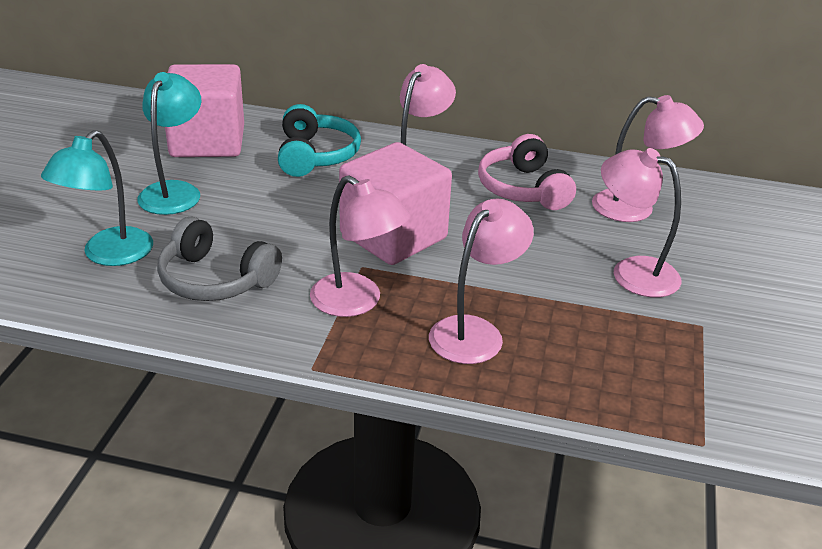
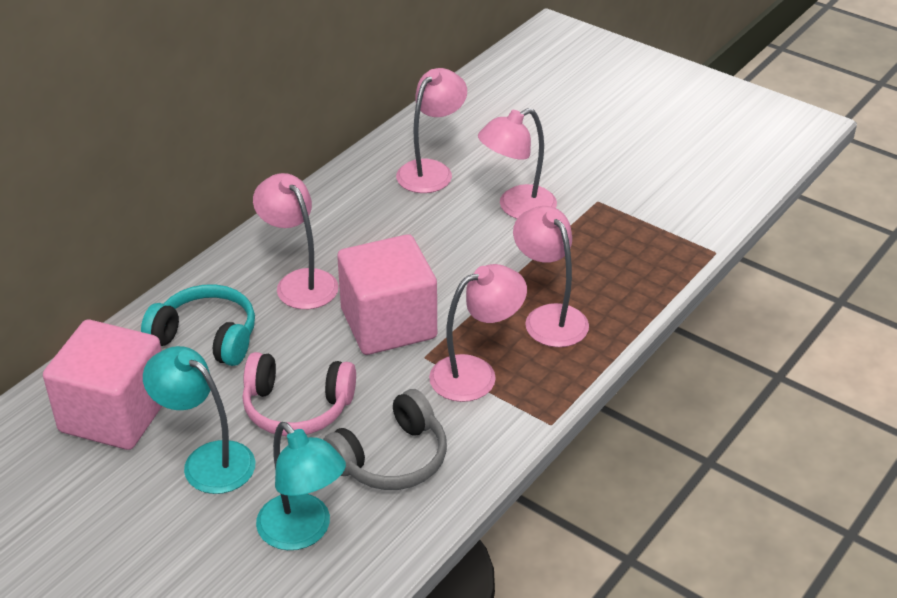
camera: 65 degrees left, 5 degrees up
(523, 189) = (361, 221): pink headphones -> pink headphones (297, 407)

